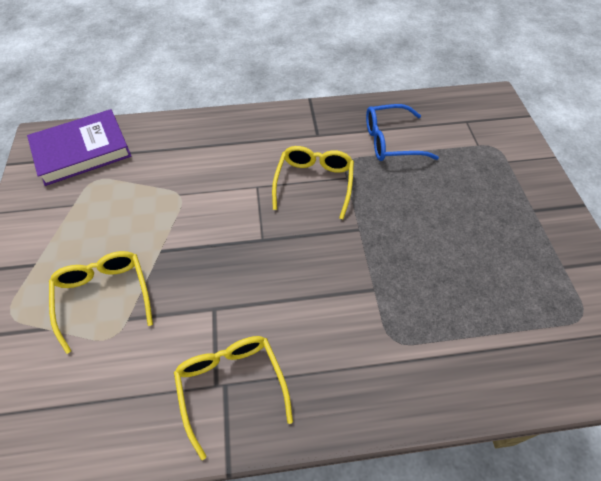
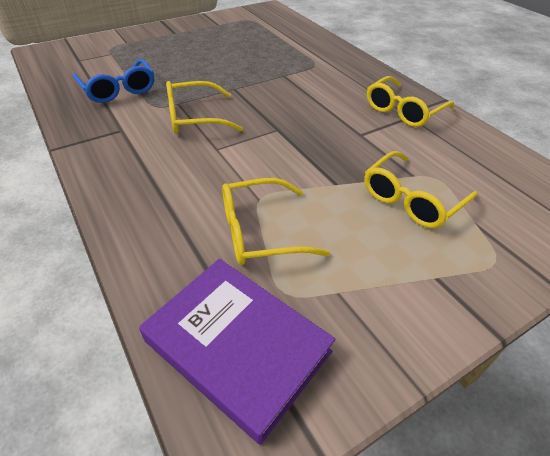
camera: 115 degrees left, 10 degrees down
(148, 184) = (260, 232): none -> yellow glasses

